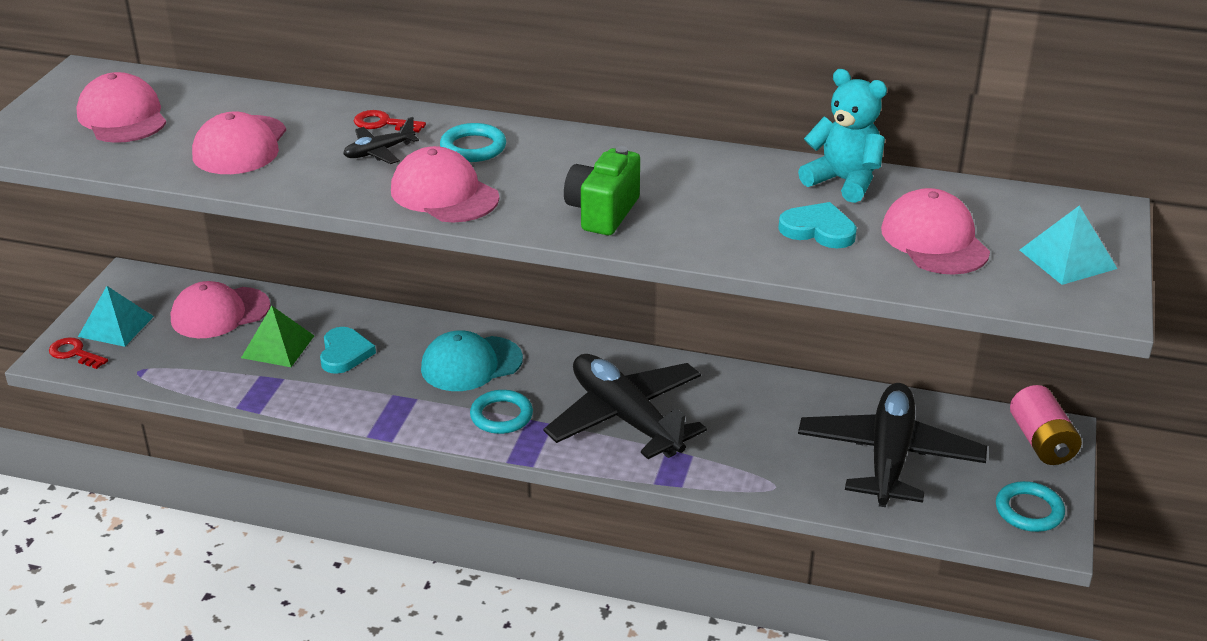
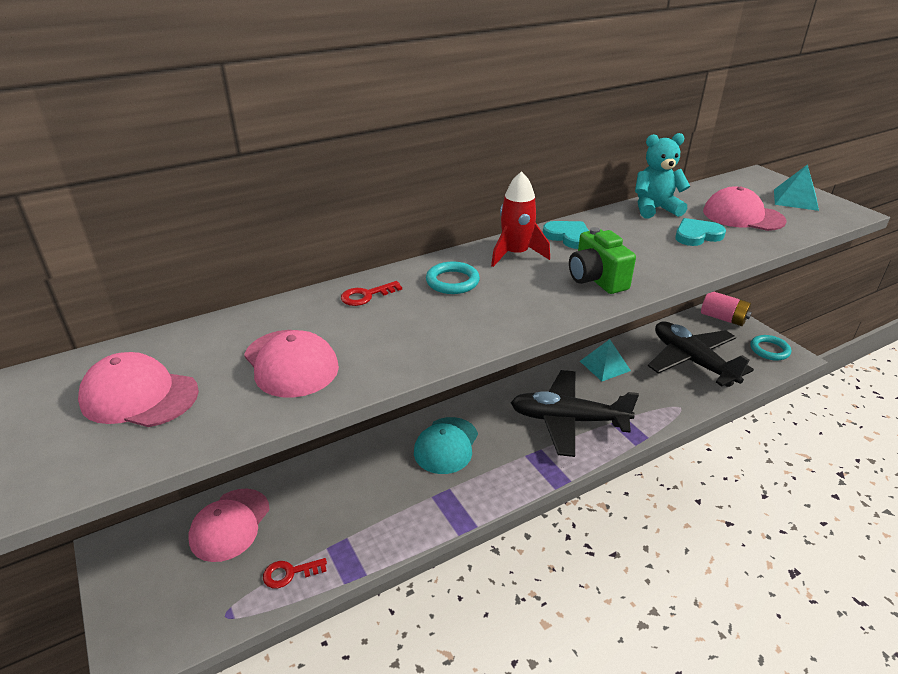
camera: 45 degrees left, 0 degrees up
(74, 353) = (146, 643): red key -> red key (289, 573)
(116, 326) = (154, 594): turquoise pyramid -> turquoise pyramid (605, 366)
(278, 346) = (309, 518): green pyramid -> none
(344, 353) = (361, 491): turquoise heart -> turquoise heart (568, 237)
(379, 152) = (401, 314): black plane -> none
(444, 194) = (495, 317): pink cap -> none
(501, 416) = (510, 464): turquoise ring -> none
(581, 153) = (515, 254): none -> red rocket

